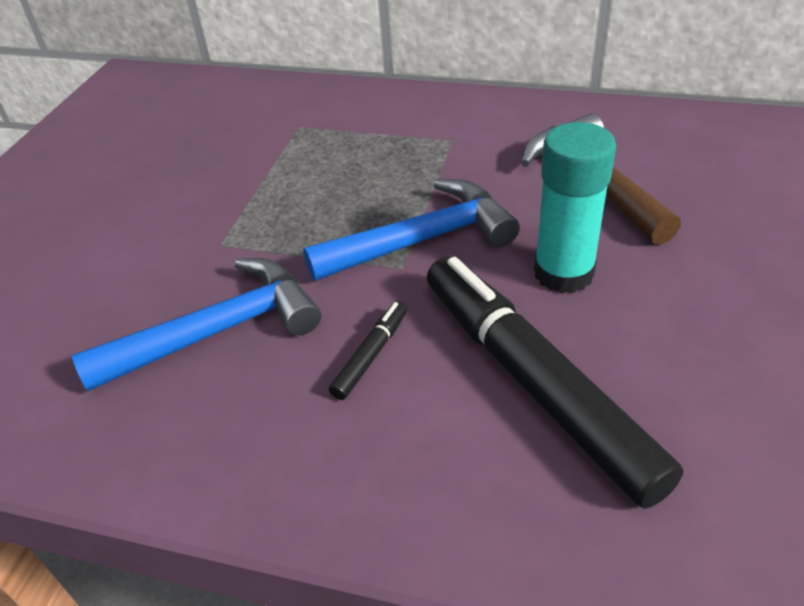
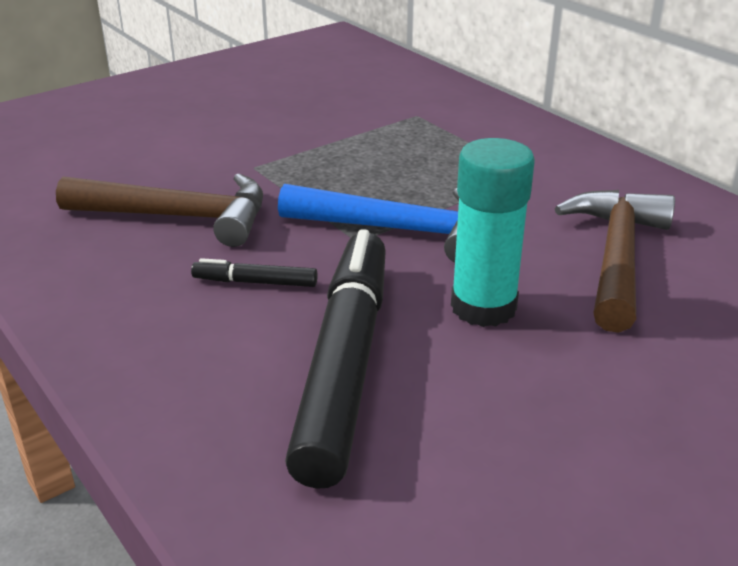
camera: 35 degrees right, 10 degrees down
(217, 331) = (179, 217): blue hammer -> brown hammer
(371, 355) = (255, 282): black marker -> black marker turned 150 degrees counterclockwise

